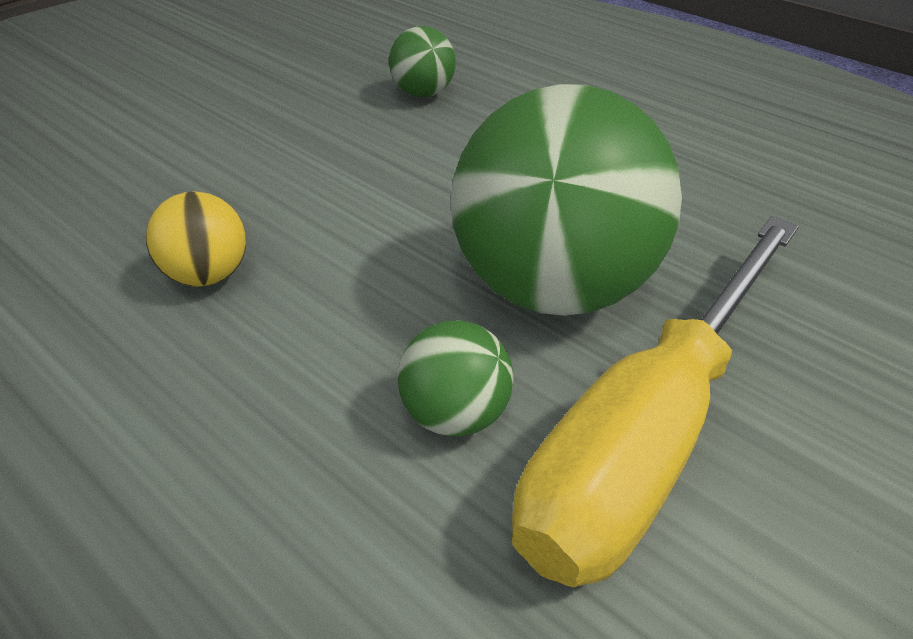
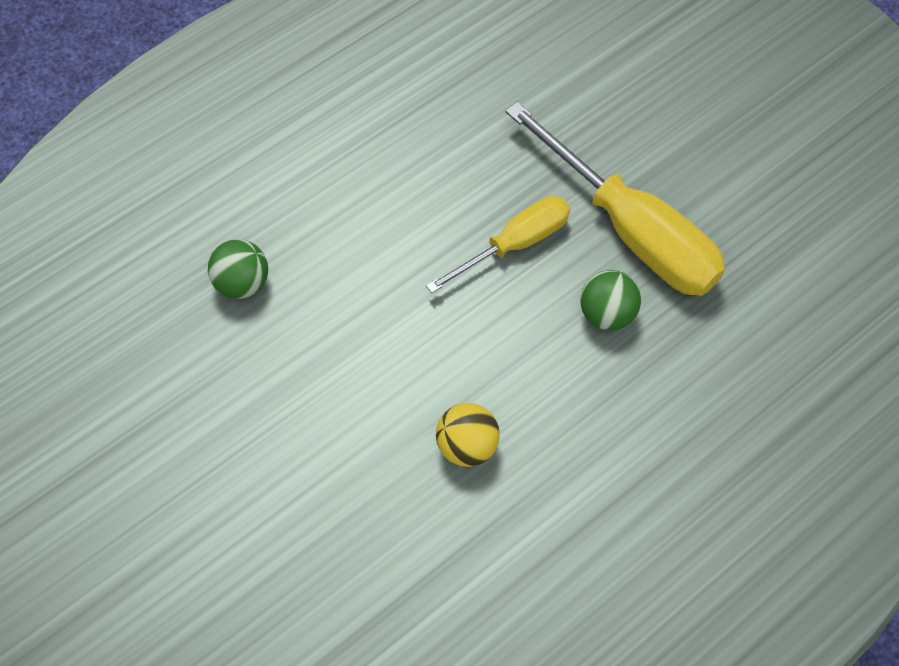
camera: 80 degrees left, 20 degrees up
(552, 286) = (514, 244): green ball -> yellow screwdriver

